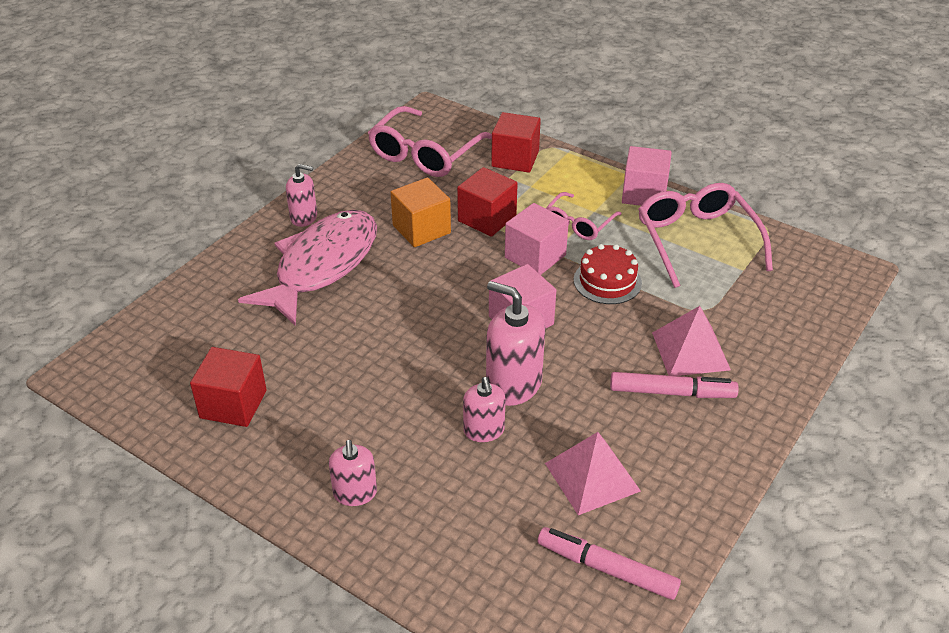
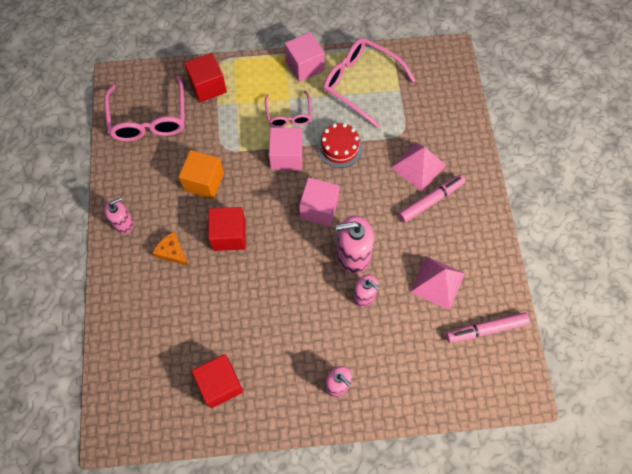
camera: 40 degrees left, 25 degrees up
(322, 266) = (172, 252): pink fish -> orange cheese
(487, 218) = (234, 146): red cube -> red cube (229, 235)

